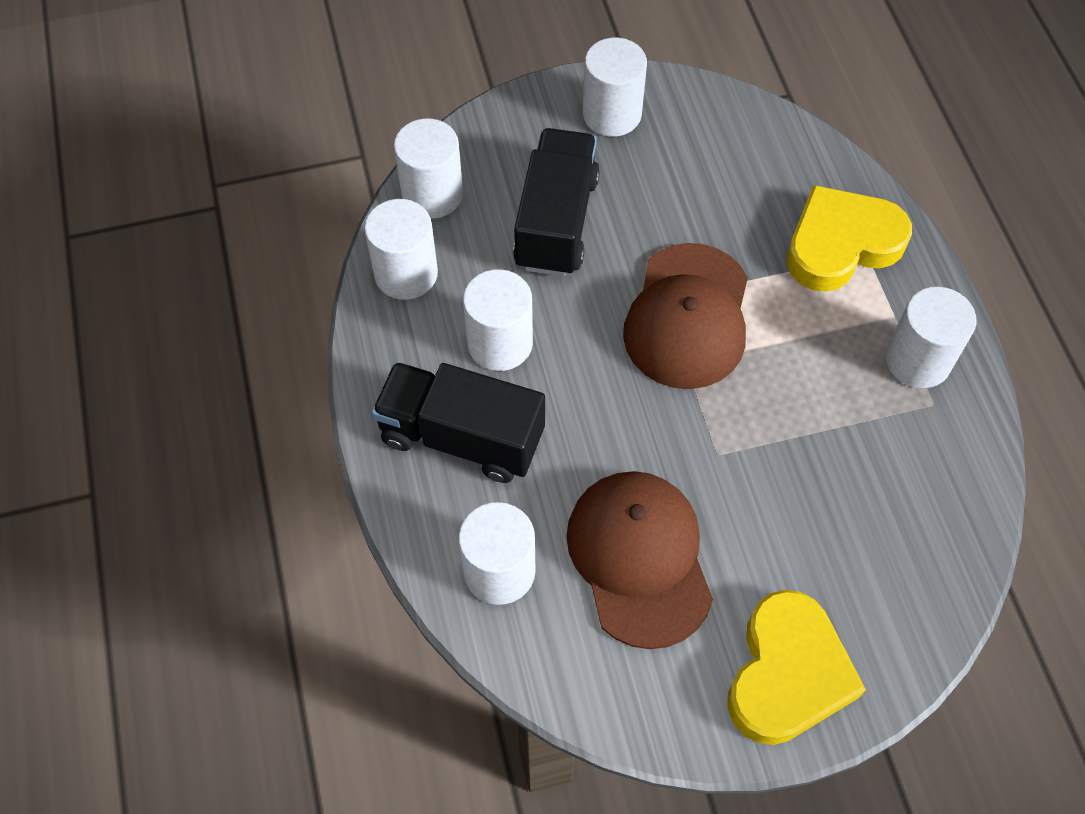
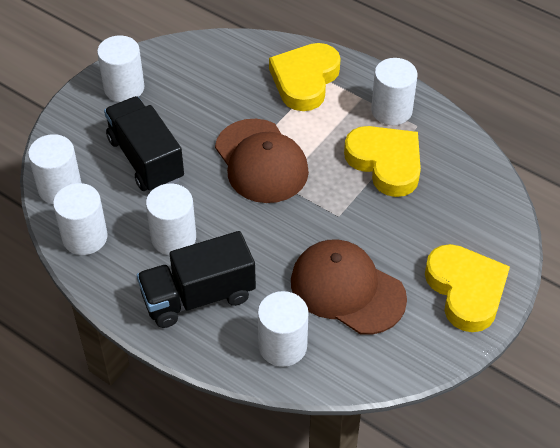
camera: 40 degrees left, 10 degrees down
(843, 427) = (385, 163): none -> yellow heart

